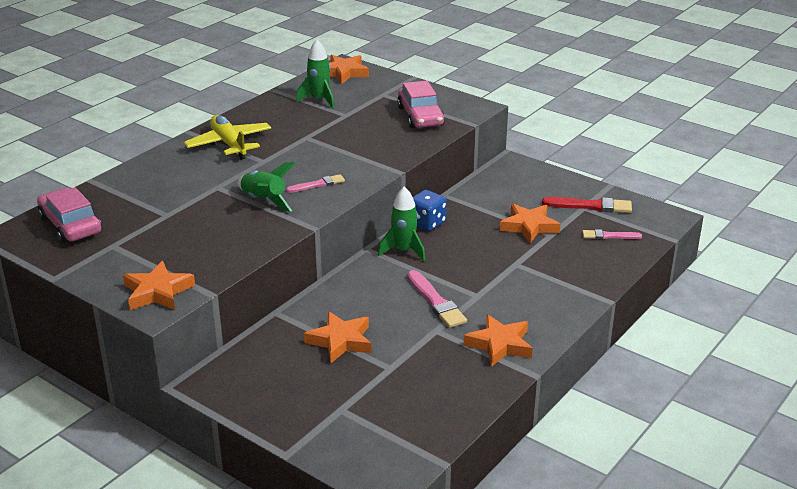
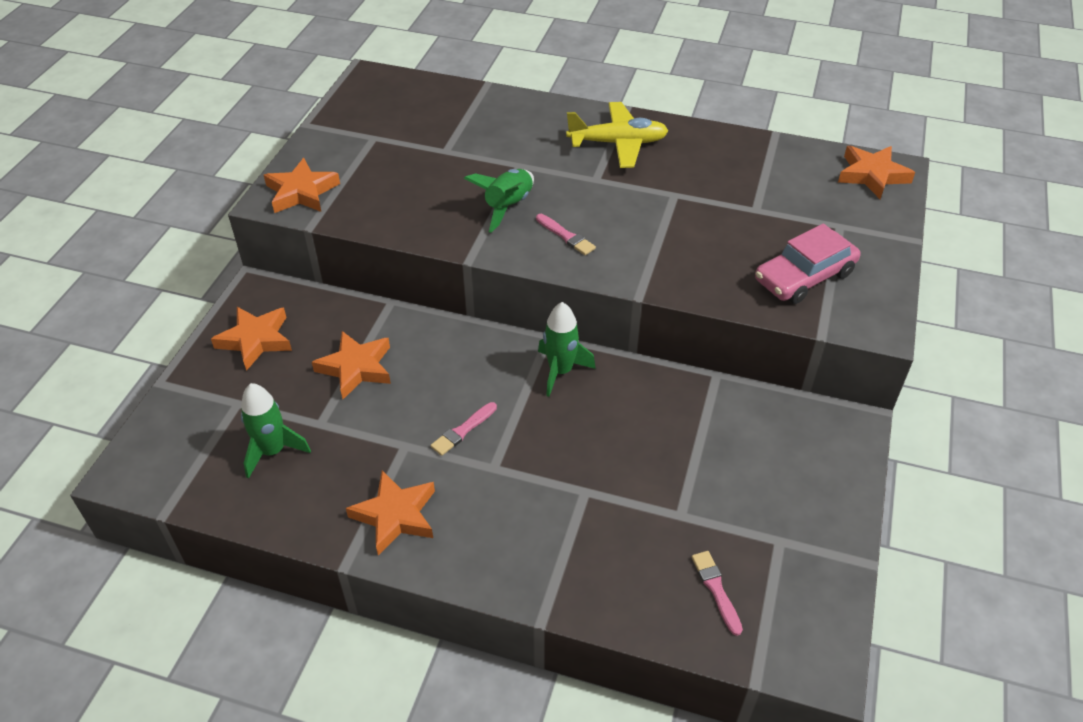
camera: 70 degrees right, 15 degrees up
(70, 225) = (399, 101): pink car -> none
(229, 144) = (618, 143): yellow plane -> yellow plane turned 45 degrees clockwise
(319, 100) = (778, 177): green rocket -> green rocket (273, 451)
(427, 223) = (635, 376): blue dice -> none
(436, 302) = (463, 430): pink brush -> pink brush, size x0.64
(529, 226) = (687, 485): orange star -> orange star (255, 340)
(590, 206) = (790, 549): red brush -> none

